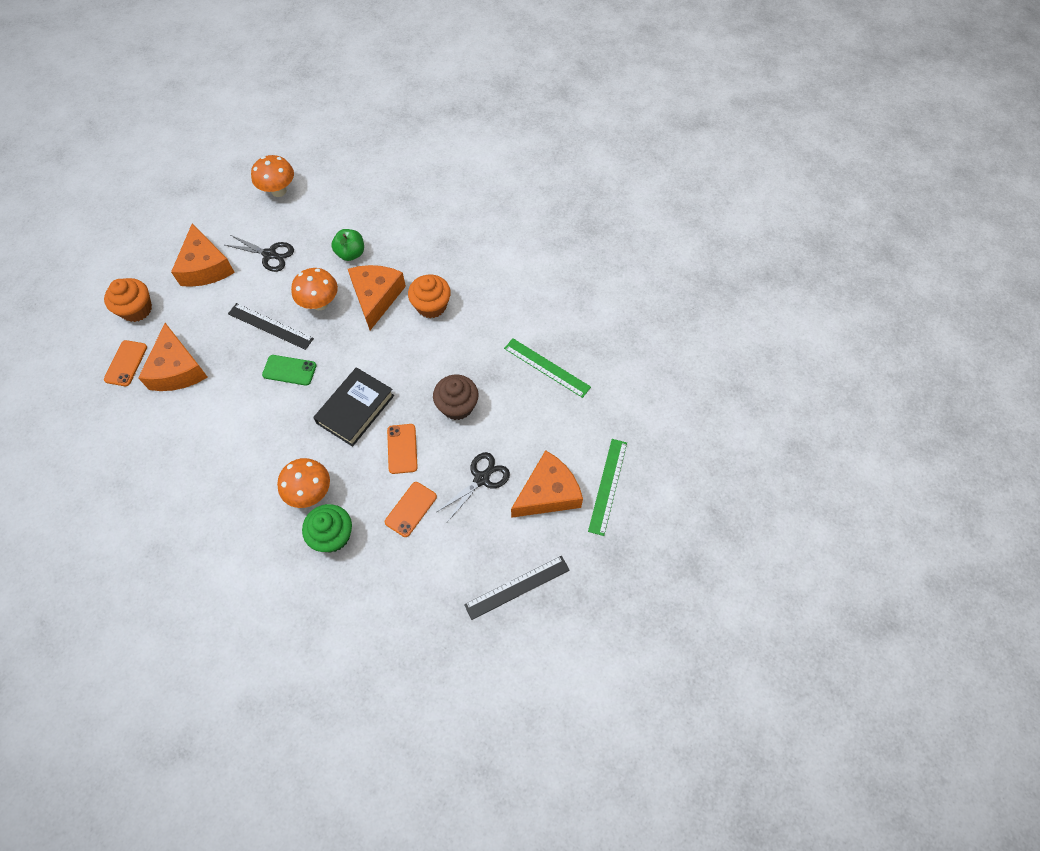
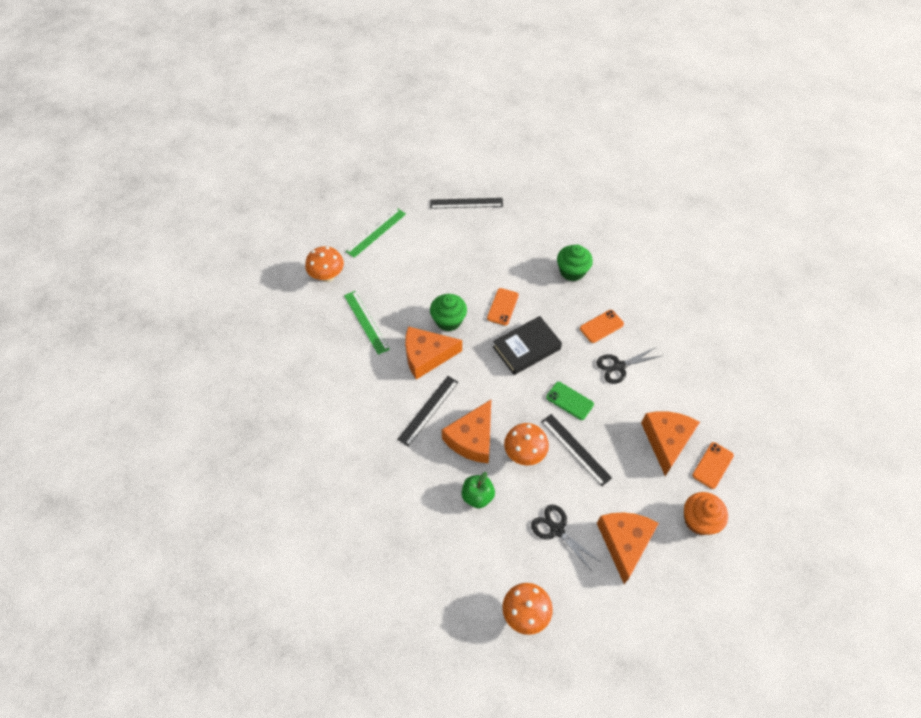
camera: 155 degrees left, 5 degrees down
(310, 493) = (579, 303): orange mushroom -> orange mushroom (327, 276)
(411, 509) = (513, 267): orange phone -> orange phone (601, 326)
(431, 306) = (428, 410): orange cupcake -> black ruler
(457, 406) = (448, 320): brown cupcake -> green cupcake
(481, 479) = (456, 267): black scissors -> black scissors (619, 366)
(548, 493) = (417, 243): orange cheese -> orange cheese (426, 356)

